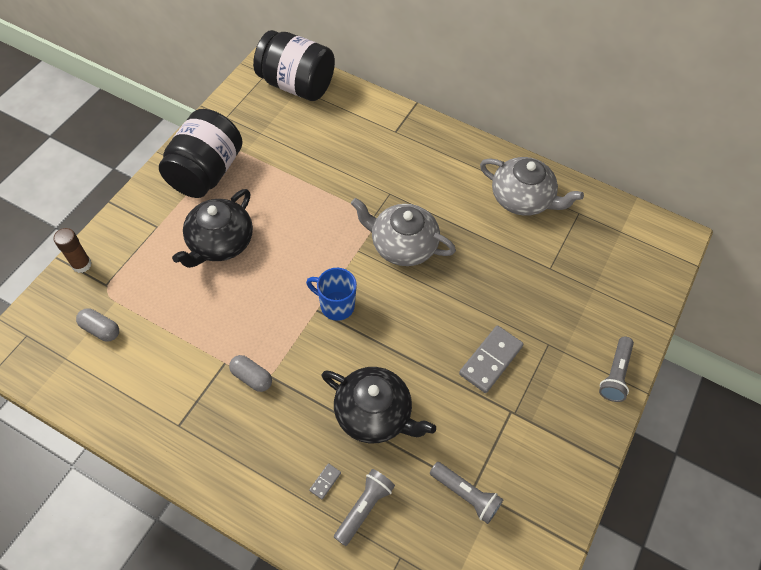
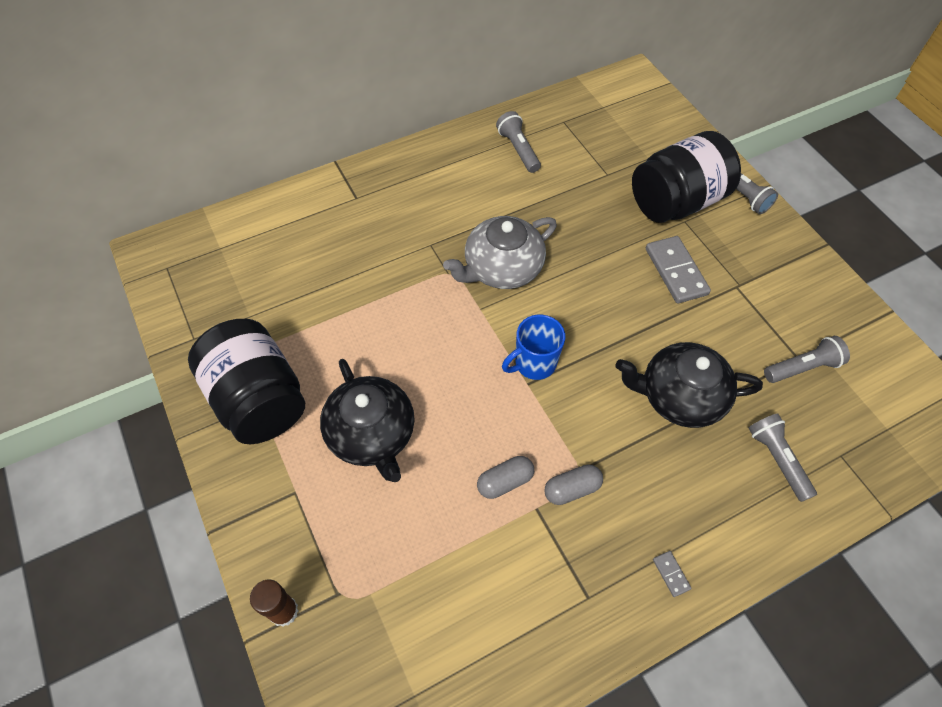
camera: 55 degrees left, 0 degrees up
(101, 329) = (400, 630): grey capsule -> grey capsule (505, 481)
(296, 85) = (212, 247): black jar -> black jar (676, 202)
(325, 481) = (732, 480): grey domino -> grey domino (671, 574)
(374, 414) = (679, 396): black teapot -> black teapot turned 150 degrees counterclockwise
(522, 199) = (518, 150): grey teapot -> grey flashlight

